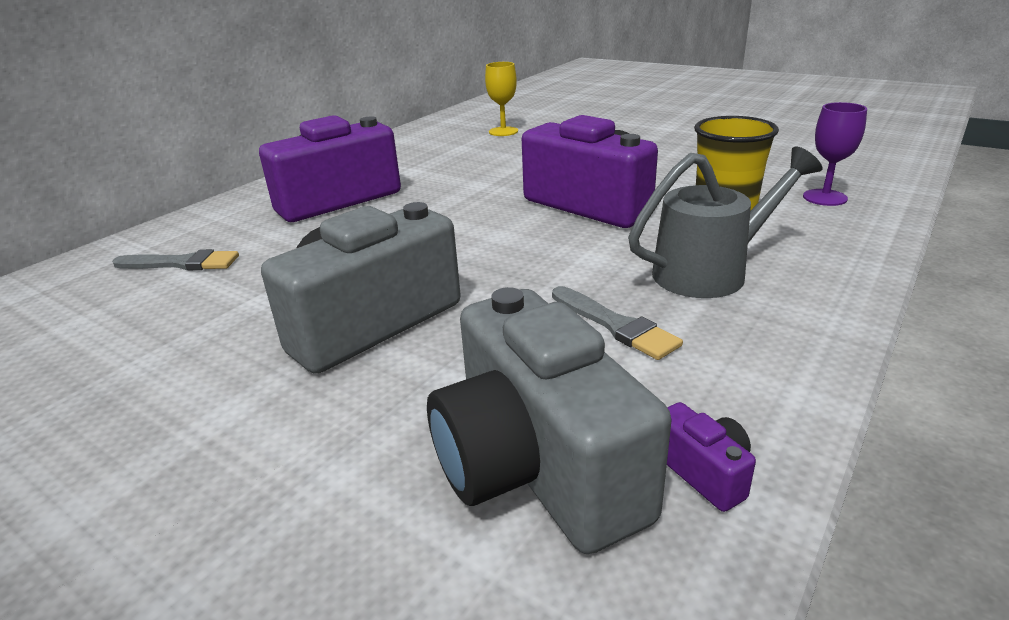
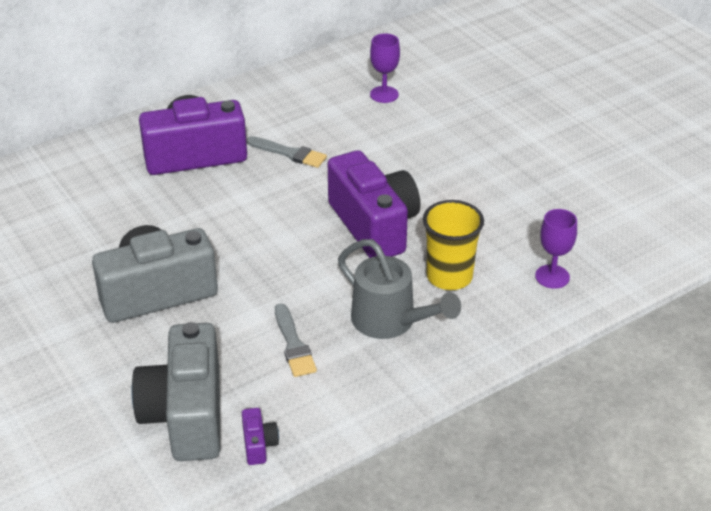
camera: 20 degrees right, 10 degrees up
(182, 263) = (67, 197): grey brush -> grey brush (289, 153)
(503, 131) = (384, 94): yellow goblet -> purple goblet
(711, 272) = (391, 322): grey watering can -> grey watering can turned 45 degrees clockwise

